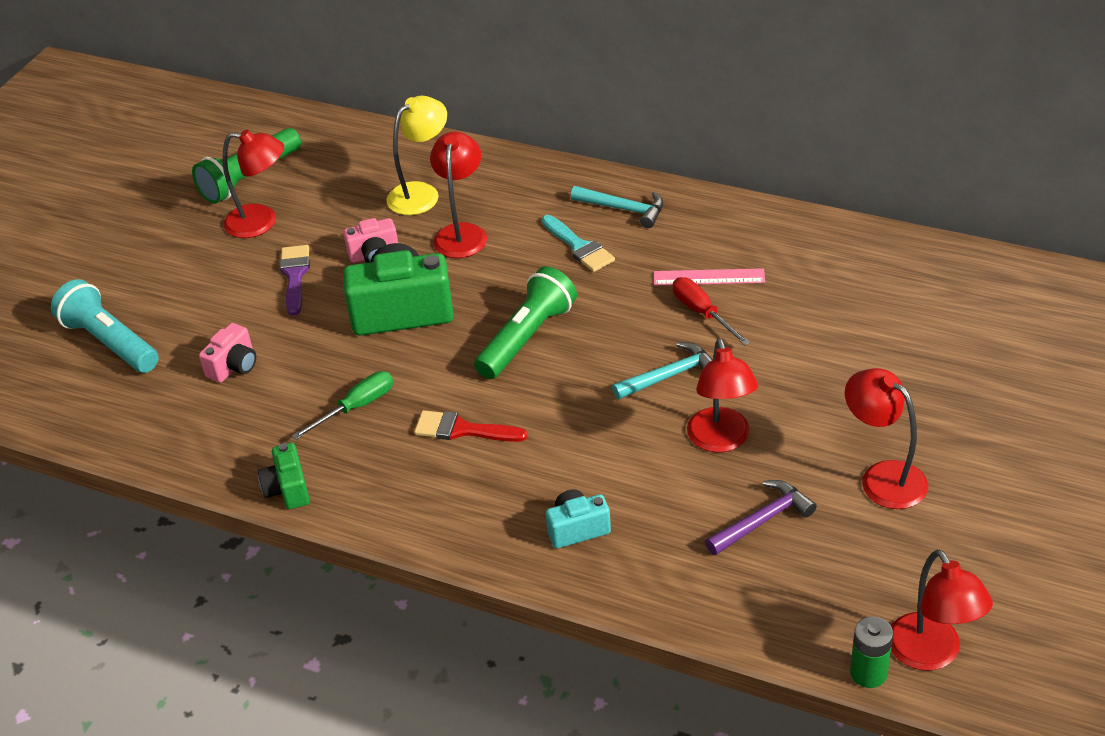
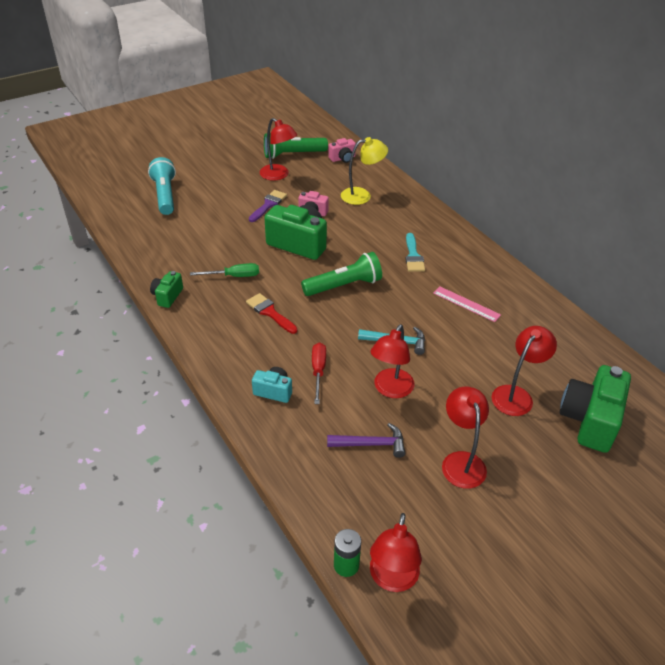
camera: 30 degrees right, 0 degrees up
(234, 366) = (202, 230): pink camera -> pink camera (343, 158)
(462, 233) = (362, 222): red lamp -> red lamp (516, 395)
(623, 209) = (454, 249): turquoise hammer -> none
(702, 313) = (445, 320): red screwdriver -> red screwdriver (318, 371)
(976, 345) = (590, 420): none -> green camera

